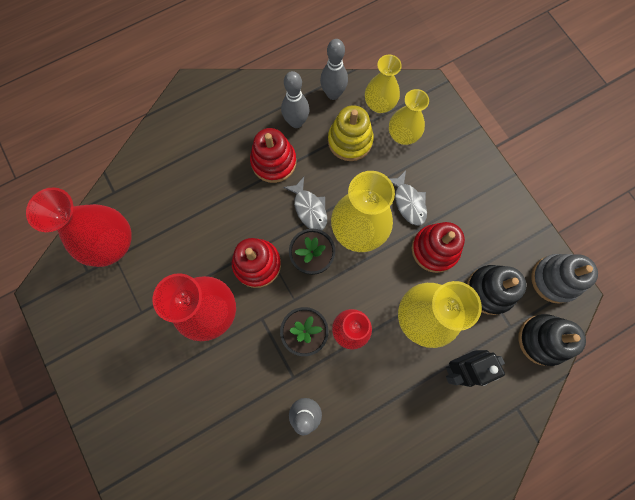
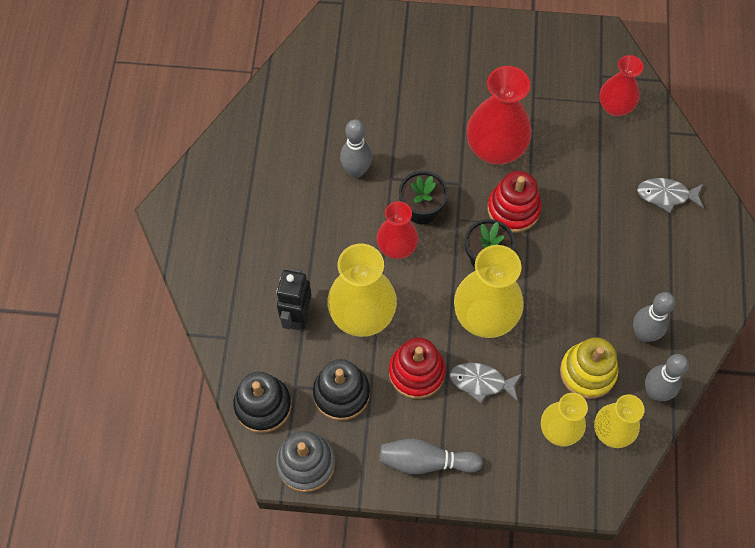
camera: 125 degrees right, 10 degrees down
(112, 243) = (615, 107): red vase -> red vase, size x0.63
(273, 162) = (611, 285): red stacking toy -> none
(309, 208) = (538, 286): grey fish -> grey fish (666, 195)
(489, 203) = (425, 461): none -> grey bowling pin

